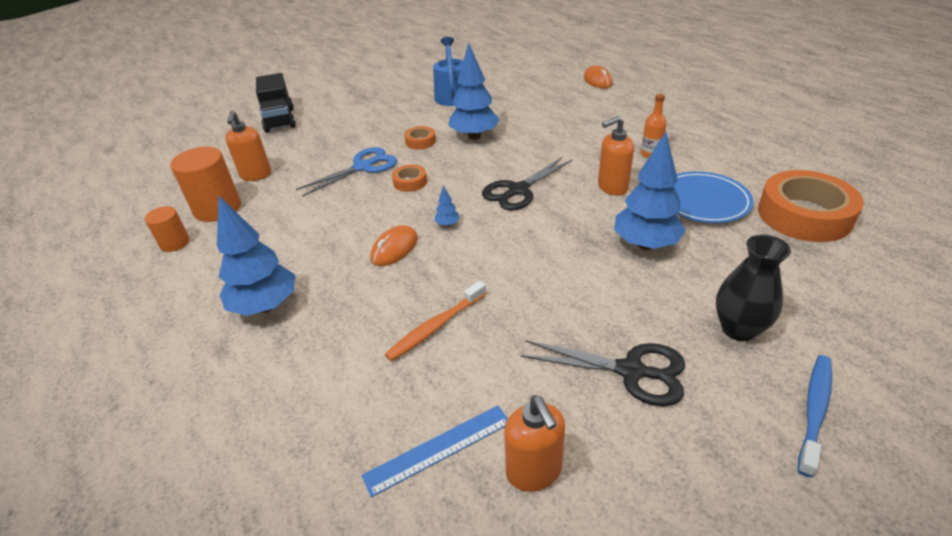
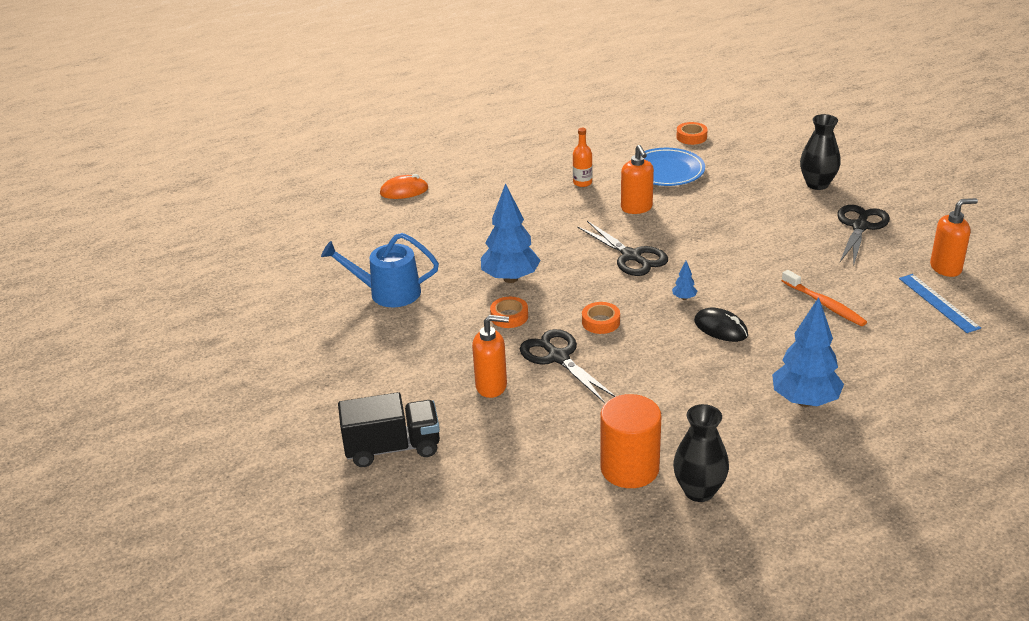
camera: 85 degrees left, 5 degrees down
(175, 243) = (699, 491): orange cylinder -> black vase
(256, 175) = (554, 447): orange soap dispenser -> orange soap dispenser (491, 386)
(363, 167) = (558, 357): blue scissors -> black scissors
(394, 249) = (720, 328): orange mouse -> black mouse
(645, 244) = (723, 204): blue tree -> none
(804, 215) = (691, 137): orange tape -> orange tape, size x0.46
(814, 411) = (882, 175): blue toothbrush -> none

